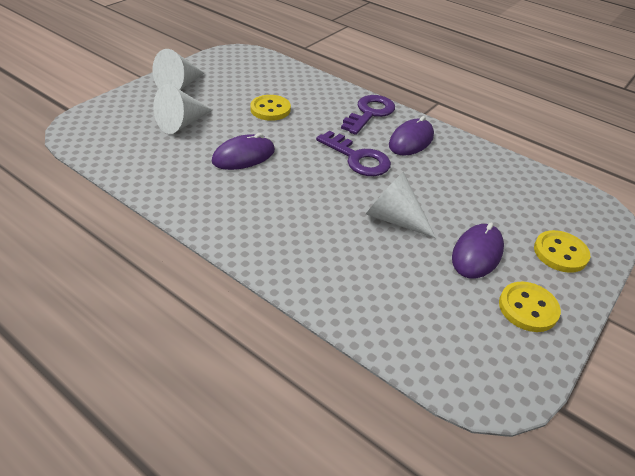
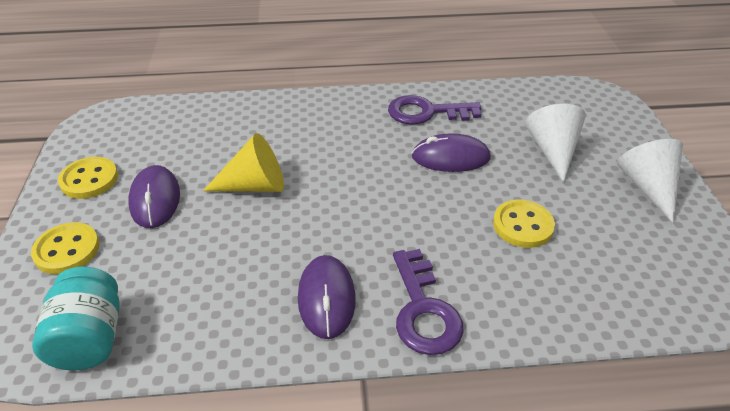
camera: 140 degrees right, 0 degrees up
(243, 156) = (450, 157): purple mouse -> purple mouse turned 75 degrees clockwise
(357, 158) = (355, 227): purple key -> purple key (427, 112)
(394, 218) = (255, 185): white cone -> yellow cone
(554, 193) = (90, 338): none -> turquoise jar

